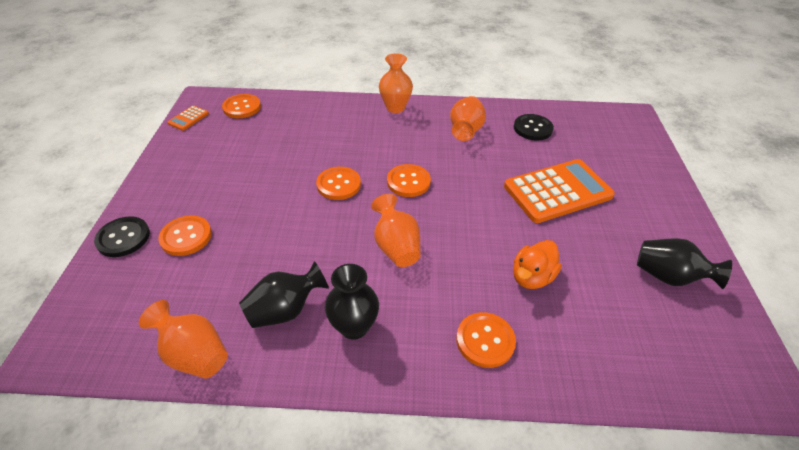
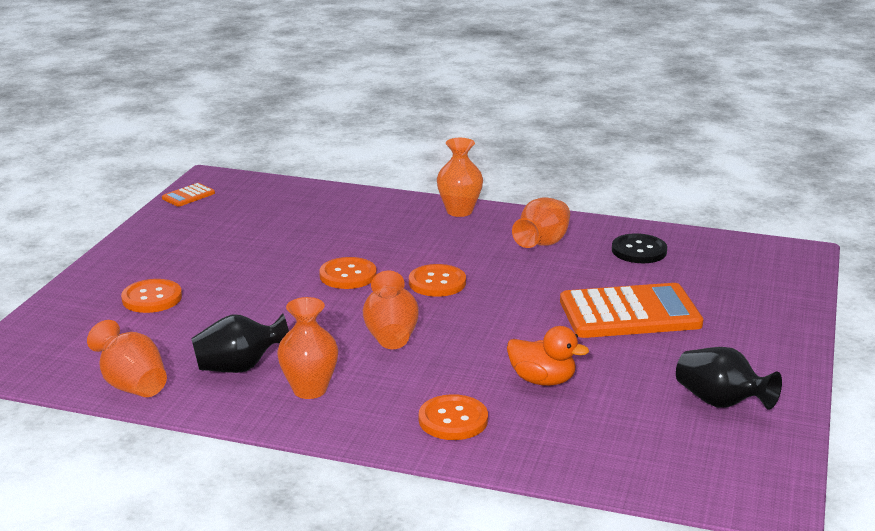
camera: 15 degrees right, 20 degrees down
(123, 238) = (83, 291): black button -> none
(242, 107) = (258, 191): orange button -> none
(354, 327) = (309, 390): black vase -> orange vase
(531, 277) = (542, 380): orange duck -> orange duck turned 120 degrees counterclockwise

